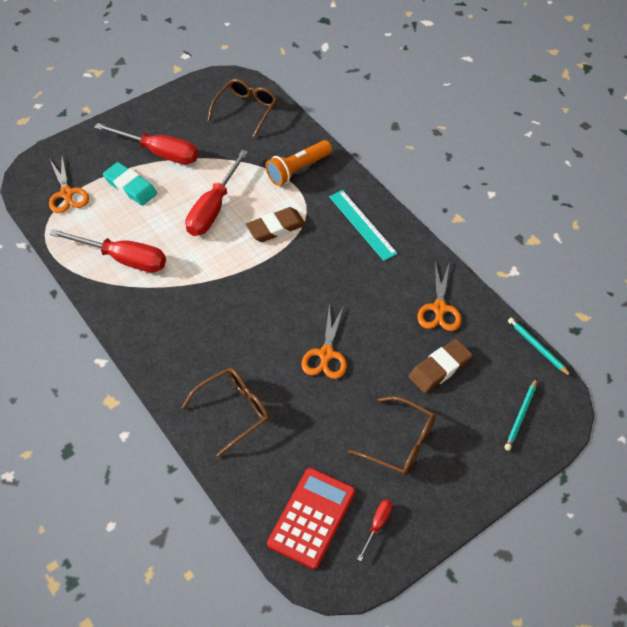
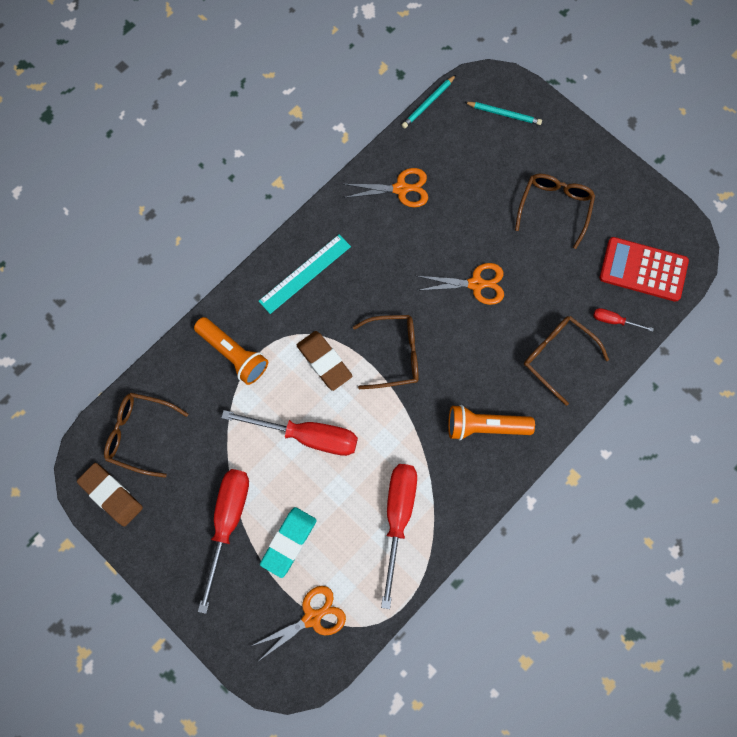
camera: 100 degrees left, 20 degrees up
(182, 336) = (485, 426): none -> orange flashlight
(270, 278) = (394, 354): none -> brown glasses
(377, 525) = (635, 217): red screwdriver -> red screwdriver (614, 321)
(439, 368) = (469, 183): brown eraser -> brown eraser (111, 495)

